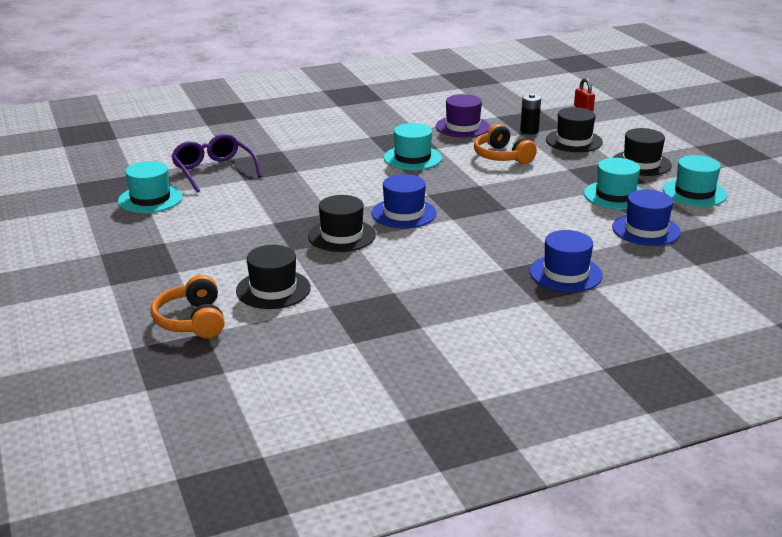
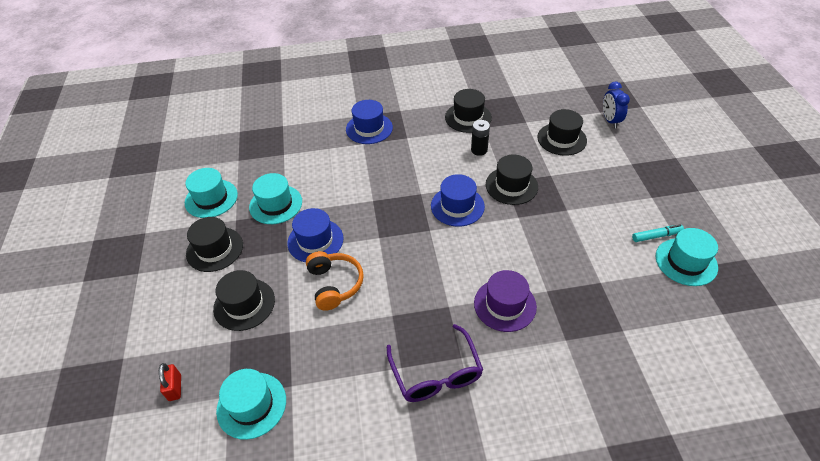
camera: 165 degrees left, 20 degrees up
(173, 213) = (656, 236): none -> turquoise marker
(192, 321) = (610, 120): orange headphones -> blue clock
(214, 171) = (635, 305): purple glasses -> purple glasses (436, 373)
(412, 158) = (425, 297): turquoise hat -> turquoise hat (251, 405)
(422, 302) = (468, 117): none -> black hat
(462, 127) = (345, 362): purple hat -> purple hat (505, 305)
(529, 131) = (276, 337): black battery -> black battery (479, 150)
(646, 230) = (286, 161): blue hat -> blue hat (315, 241)

